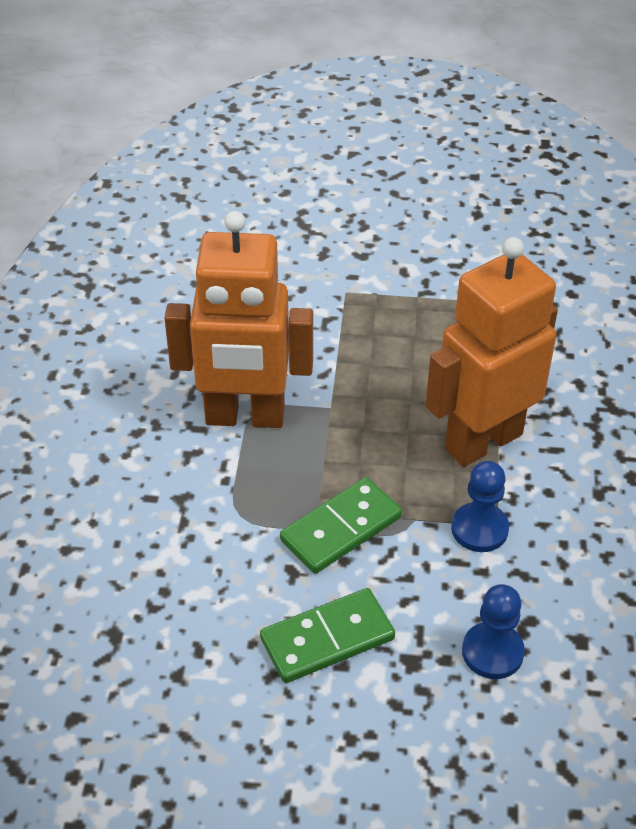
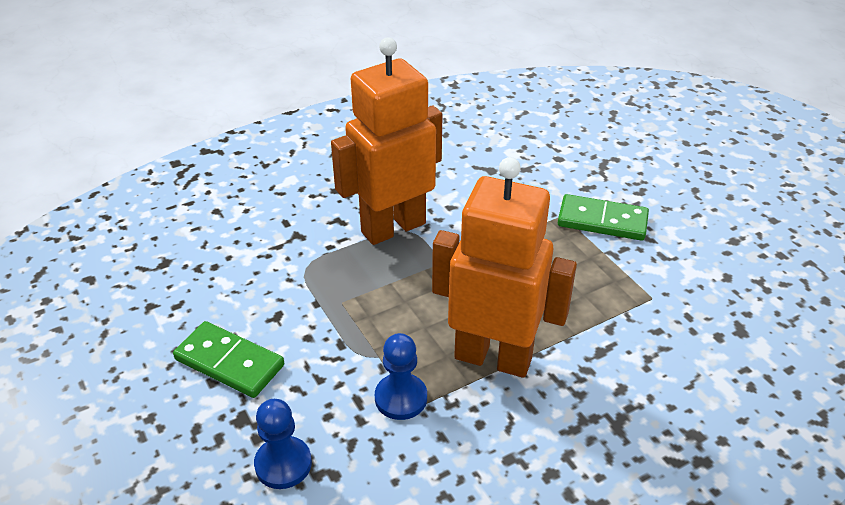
camera: 55 degrees right, 5 degrees down
(245, 417) = (393, 227): orange robot -> orange robot turned 90 degrees clockwise
(341, 529) = (334, 321): green domino -> green domino (602, 221)

